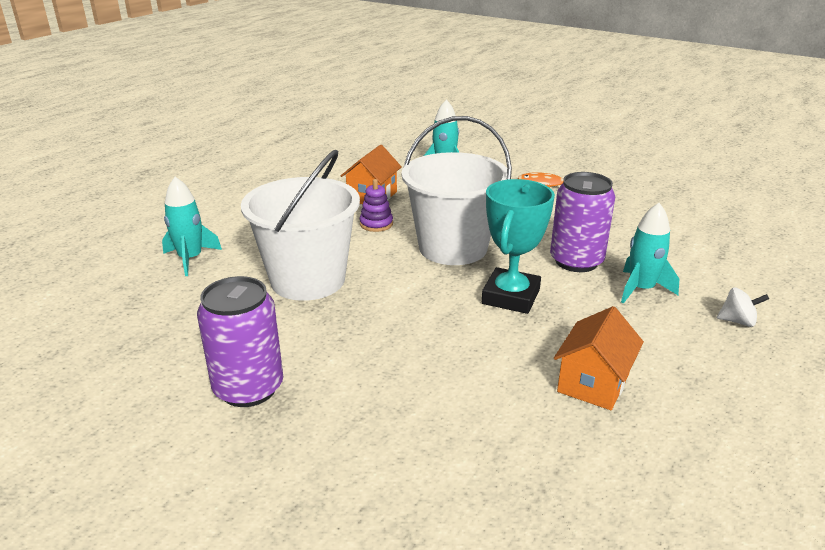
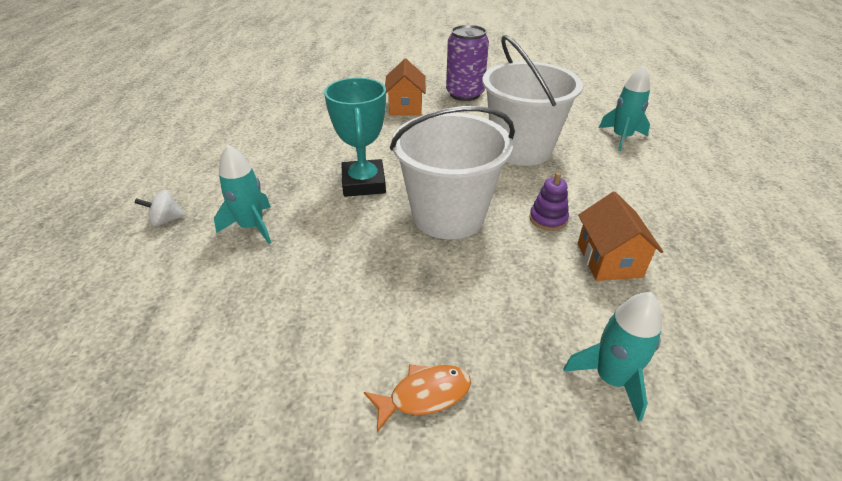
camera: 150 degrees right, 10 degrees up
(576, 261) = (321, 240): purple can -> none
(593, 383) = (283, 144): orange house -> orange house (405, 107)

